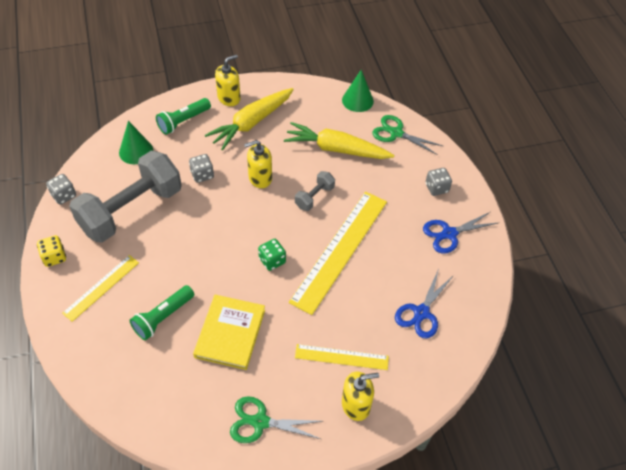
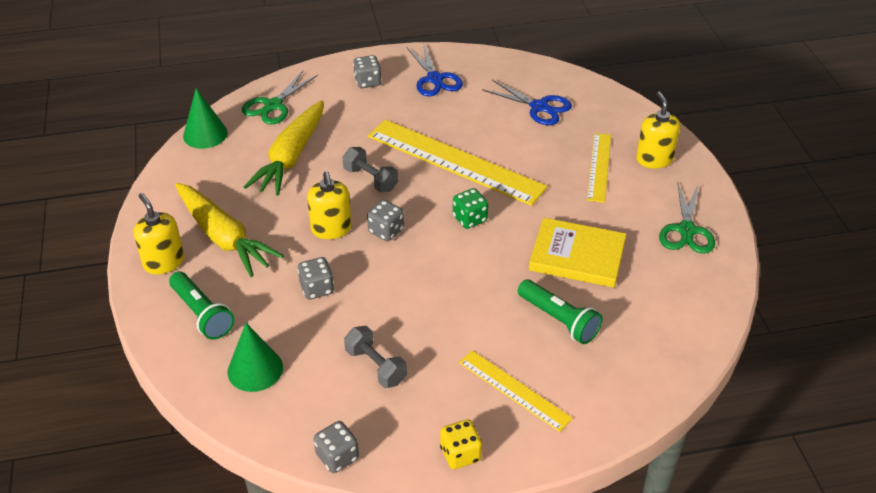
camera: 85 degrees left, 10 degrees down
(131, 210) = (375, 366): grey dumbbell -> grey dumbbell, size x0.44
(258, 209) = (386, 231): none -> grey dice

